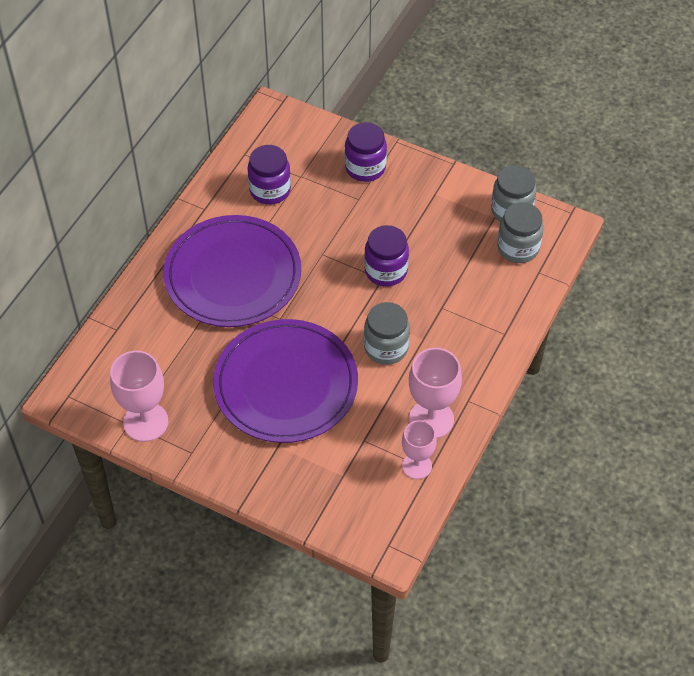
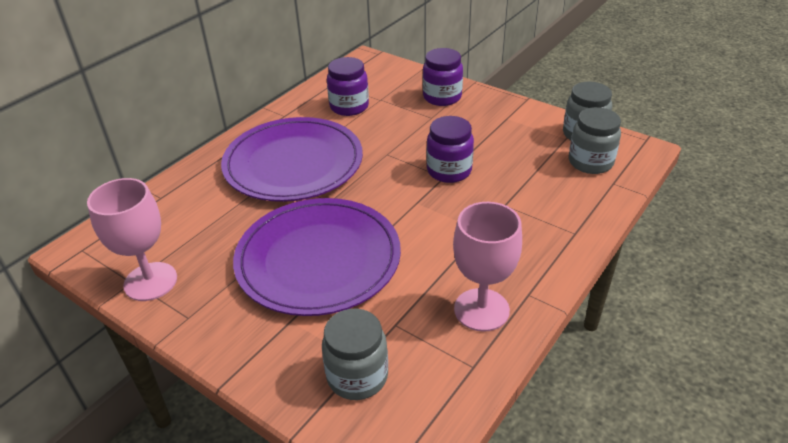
camera: 10 degrees right, 15 degrees down
(386, 347) = (438, 235): grey jar -> grey jar (357, 376)
(417, 466) = (457, 360): pink goblet -> none

